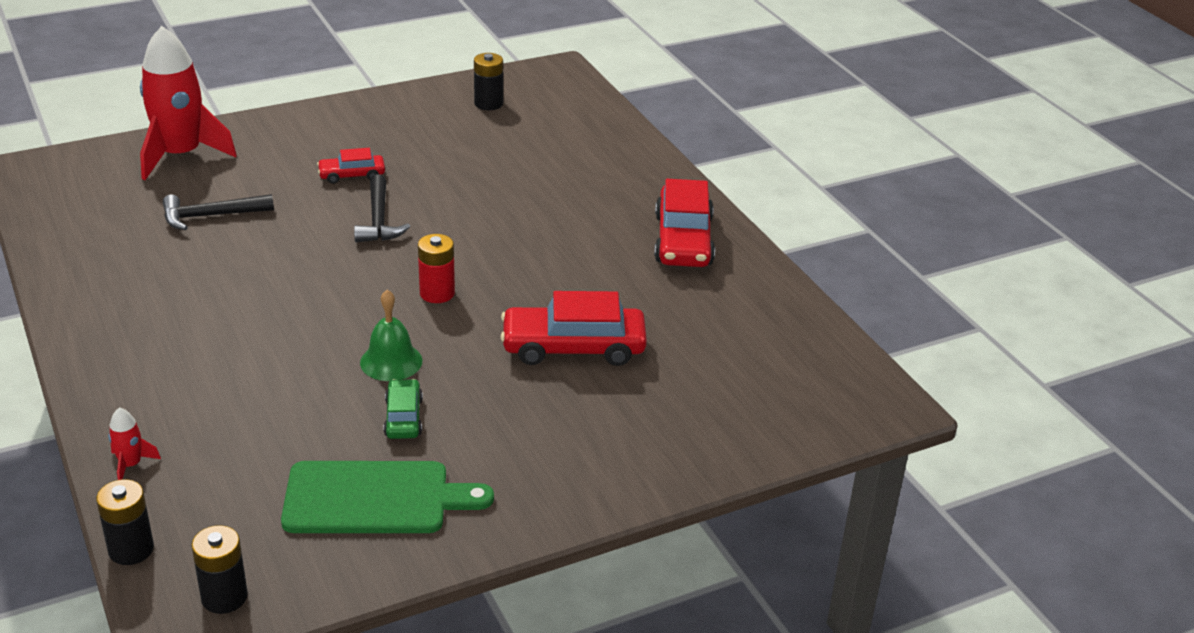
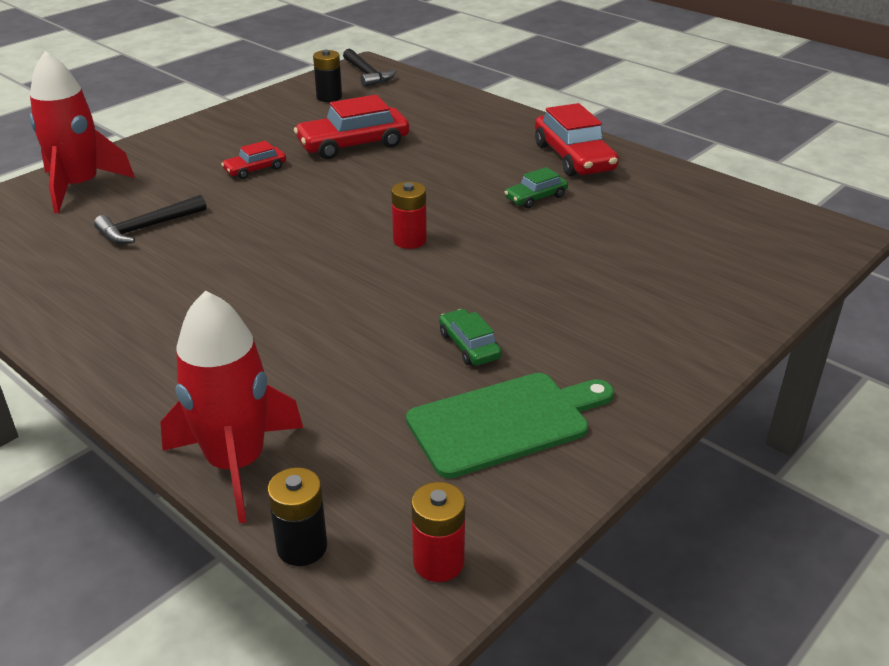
camera: 20 degrees left, 0 degrees up
(131, 465) = (236, 463): red rocket -> red rocket, size x2.50
(224, 597) = (438, 562): black battery -> red battery
(378, 220) = (308, 197): black hammer -> black hammer (367, 74)
(391, 361) = (417, 303): green bell -> none
(573, 347) = (562, 253): red car -> red car (353, 144)
(601, 278) = (536, 197): none -> green car

